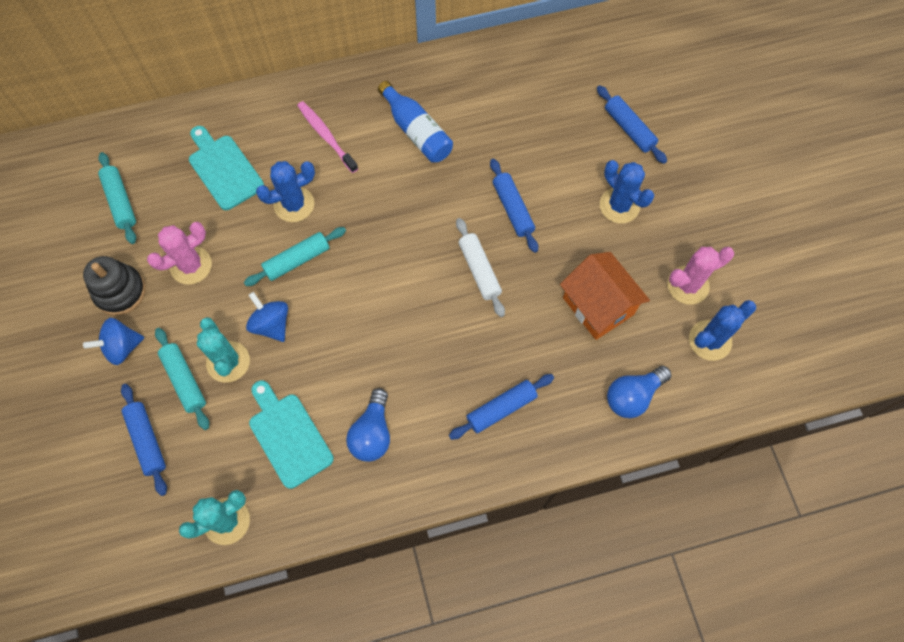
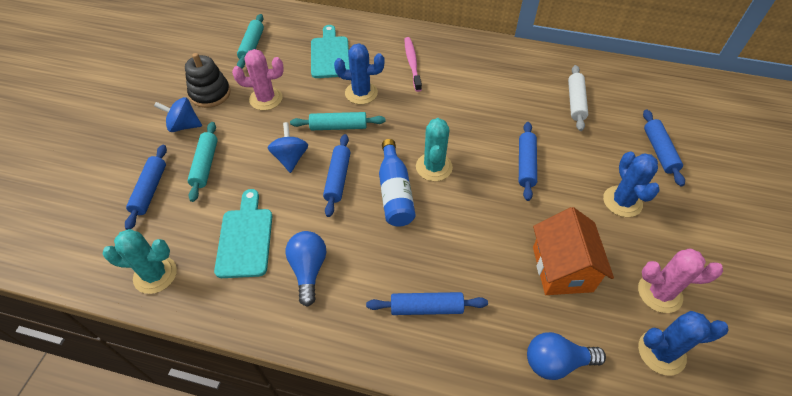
camera: 30 degrees right, 15 degrees down
(228, 362) = (243, 167): turquoise cactus -> turquoise cactus (434, 167)
(337, 322) = (338, 178): none -> blue rolling pin
(372, 433) = (308, 270): blue light bulb -> blue light bulb turned 135 degrees clockwise
(416, 131) = (480, 85): blue bottle -> blue bottle (395, 192)
(479, 270) = (472, 194): white rolling pin -> white rolling pin (575, 102)

